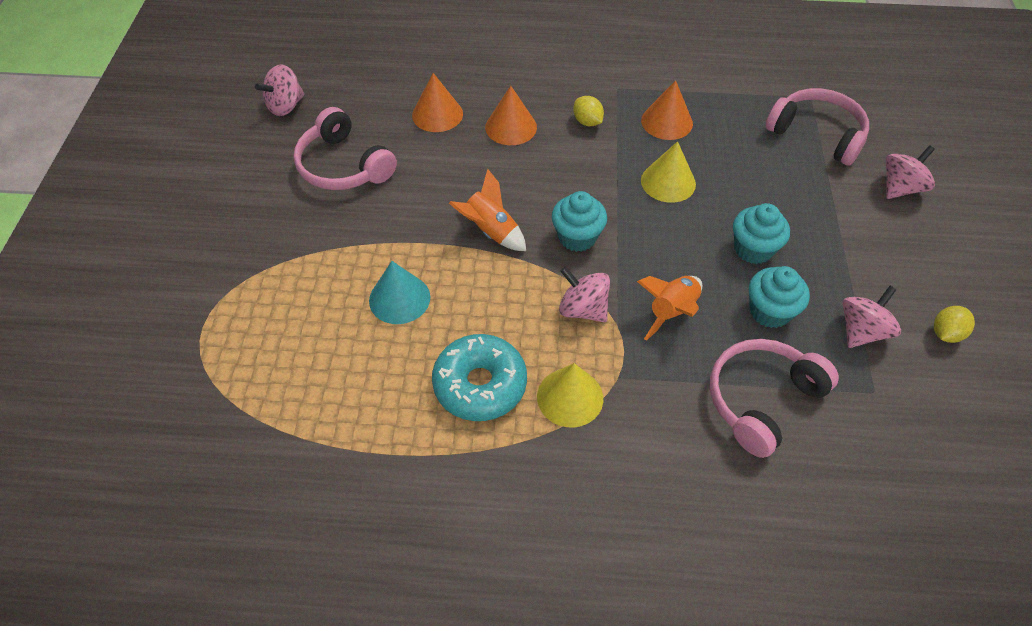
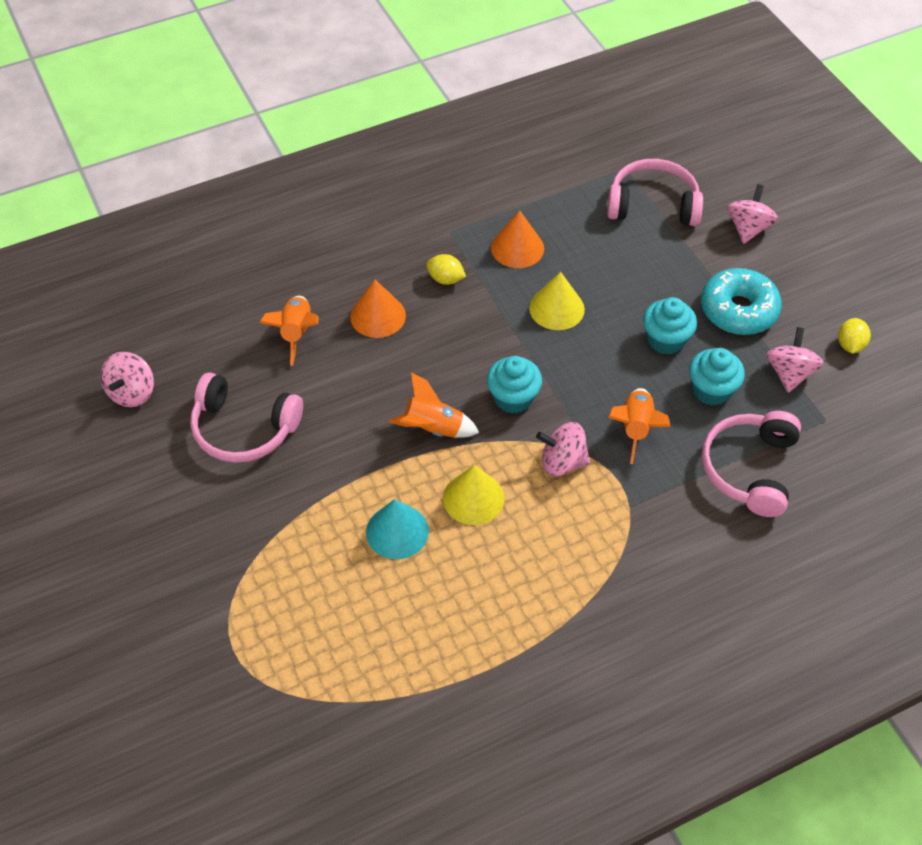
camera: 30 degrees left, 0 degrees up
(437, 114) = (296, 333): orange cone -> orange rocket
(480, 384) = (522, 571): turquoise donut -> turquoise donut (738, 310)
(570, 397) = (603, 543): yellow cone -> yellow cone (473, 498)

